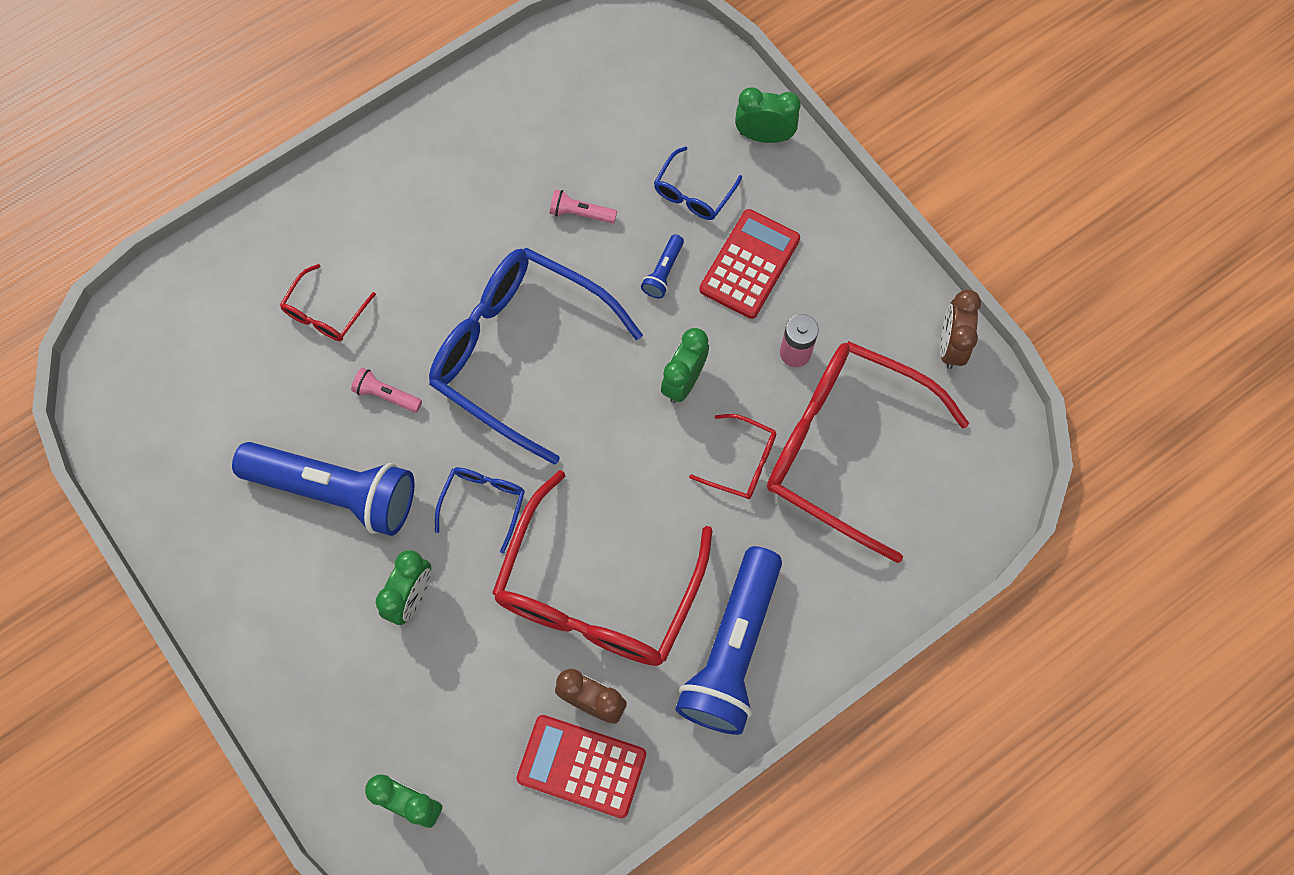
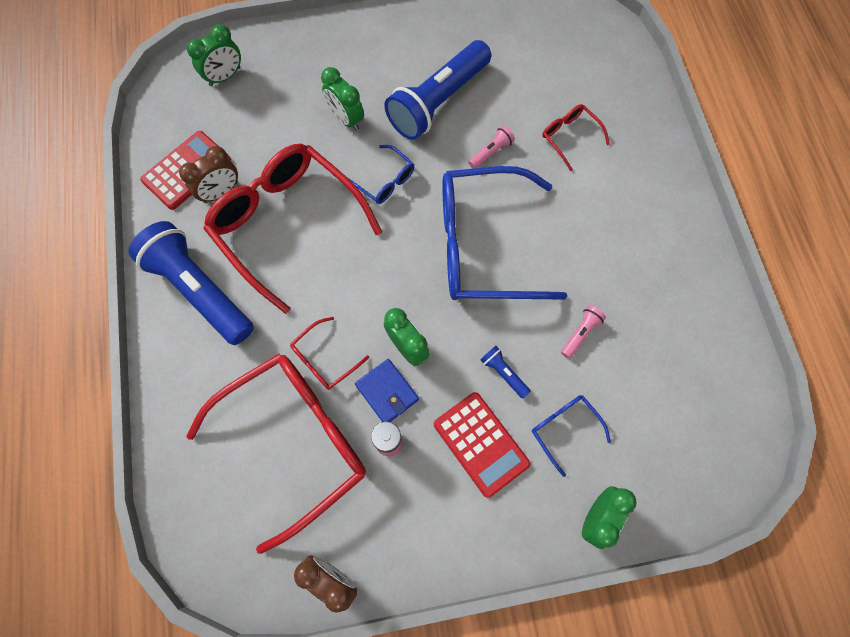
camera: 115 degrees right, 0 degrees up
(520, 352) = (483, 245): blue glasses -> blue glasses turned 150 degrees counterclockwise
(744, 379) = (387, 392): none -> blue wallet

